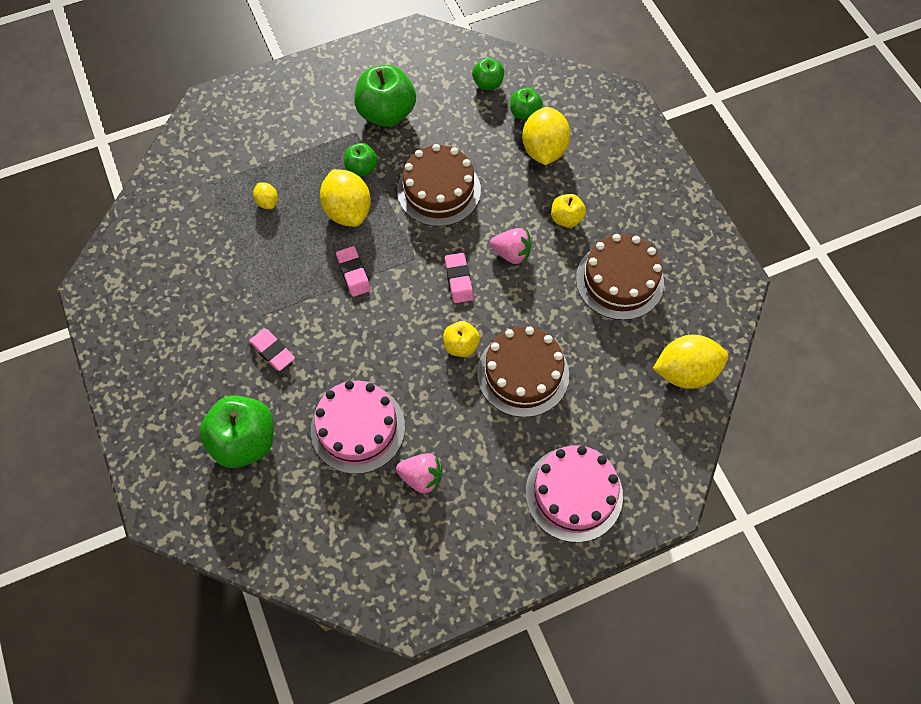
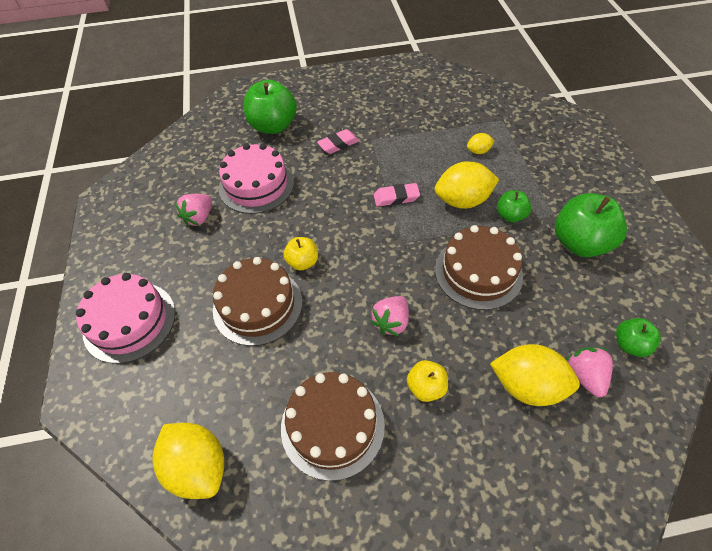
camera: 105 degrees right, 10 degrees down
(458, 280) = (371, 271): pink eraser -> none
(524, 113) = (585, 376): green apple -> pink strawberry
(685, 372) = (198, 467): yellow lemon -> yellow lemon turned 45 degrees counterclockwise

